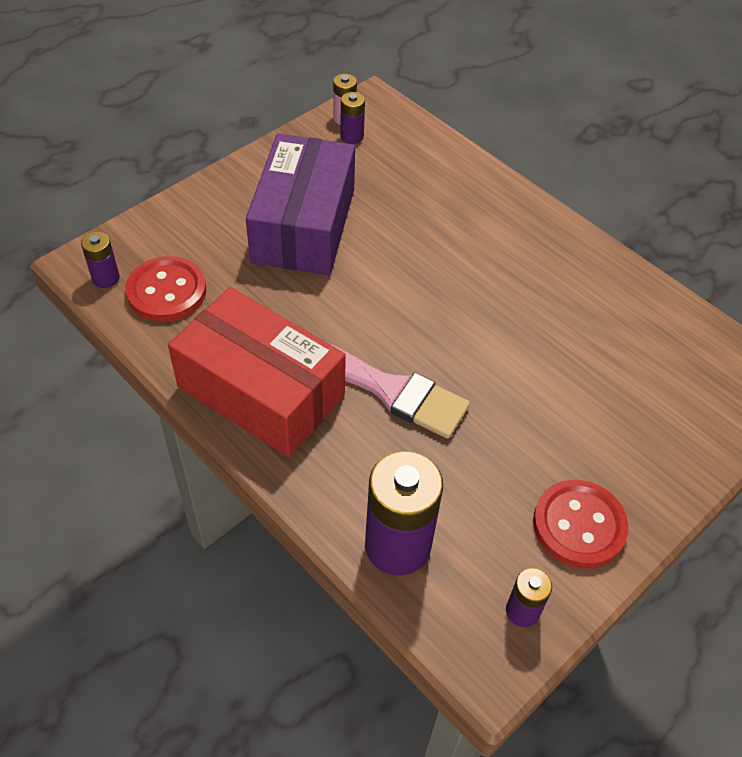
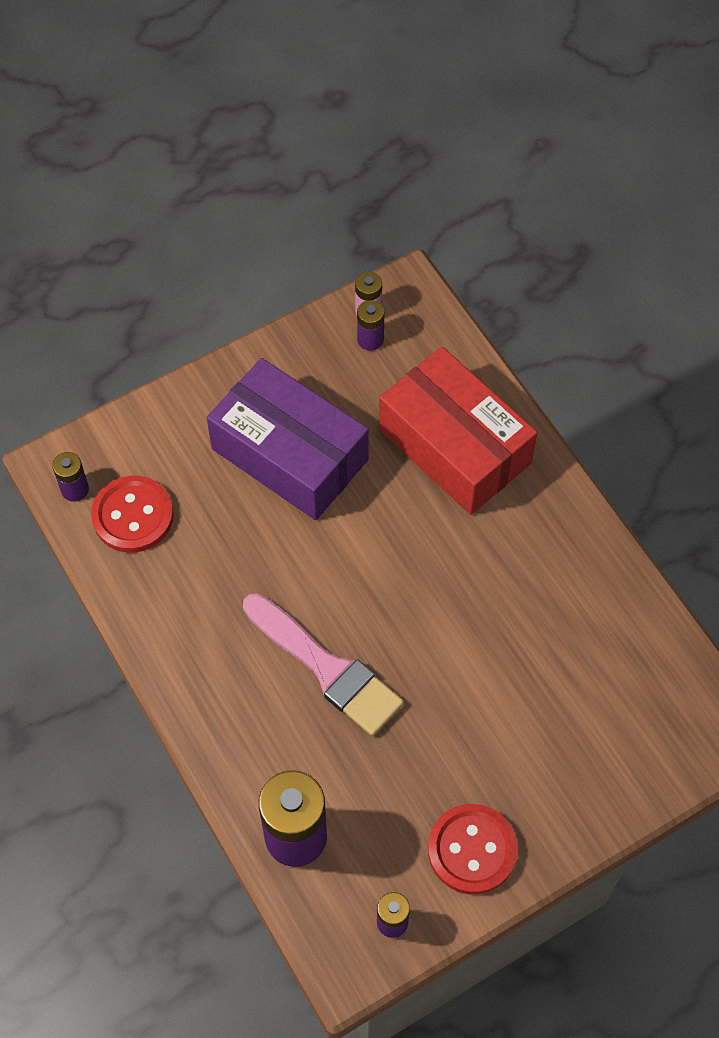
camera: 15 degrees right, 10 degrees up
(261, 391) = (204, 649): red box -> red box (454, 446)
(303, 225) = (289, 454): purple box -> purple box turned 75 degrees counterclockwise

